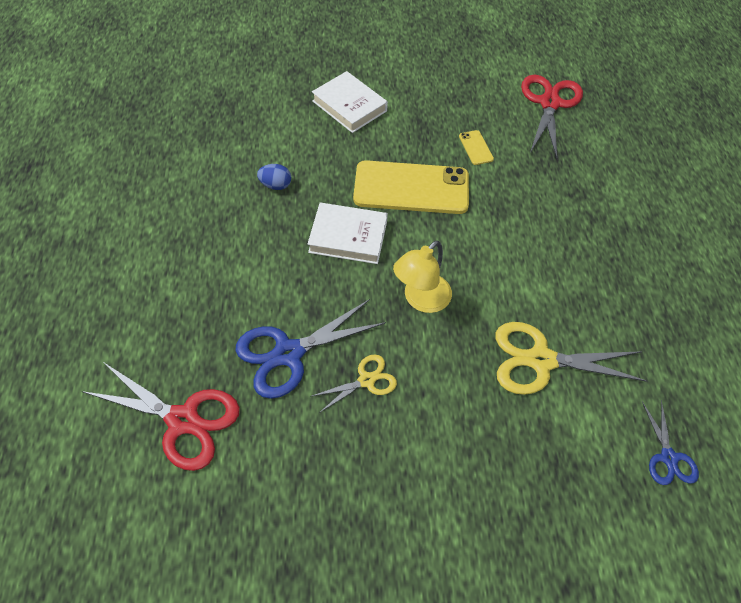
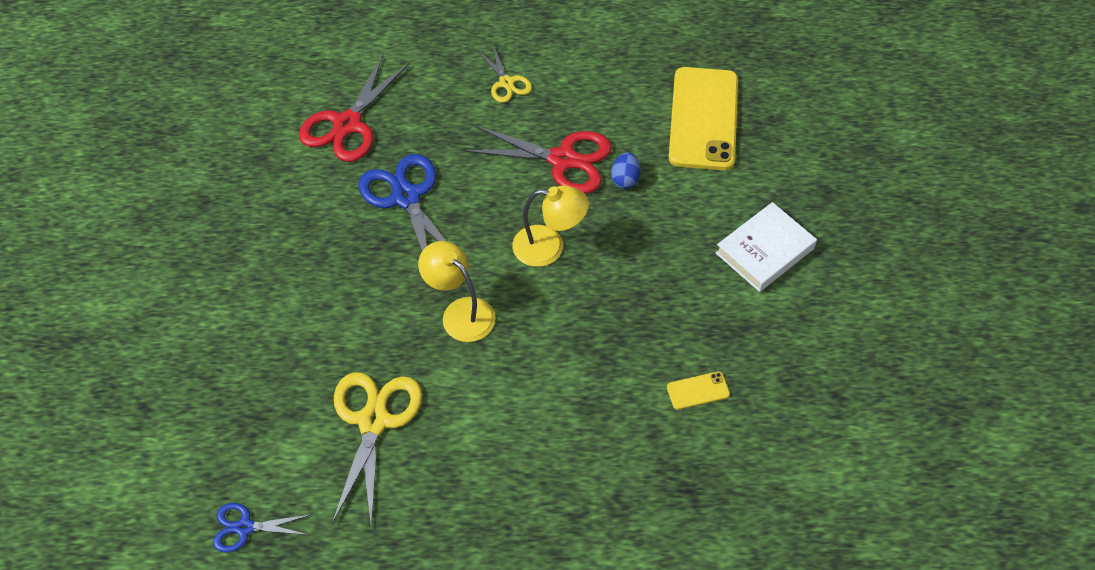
camera: 95 degrees right, 0 degrees up
(348, 237) = (549, 247): white book -> yellow lamp
(366, 380) = (369, 260): yellow scissors -> yellow scissors (506, 83)
(411, 188) = (623, 312): yellow phone -> yellow phone (703, 118)
(549, 103) = (797, 499): red scissors -> red scissors (563, 159)

